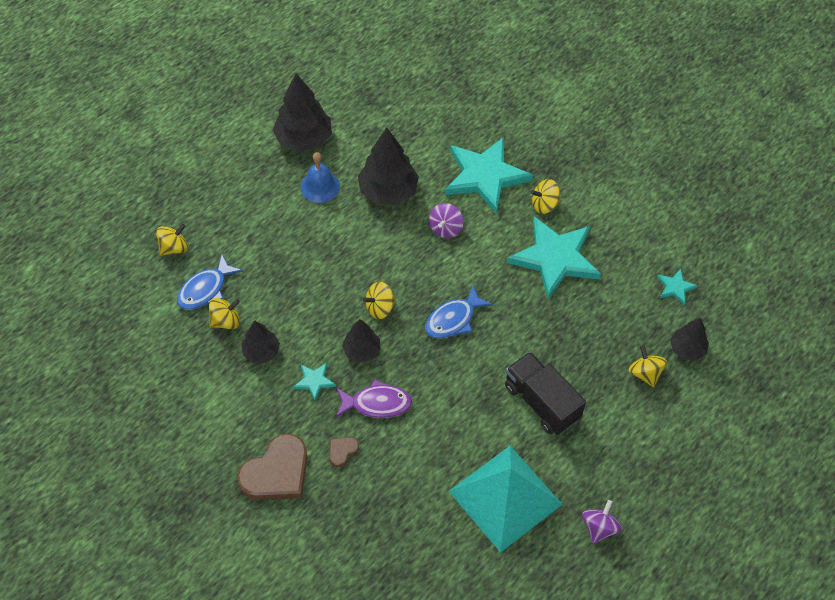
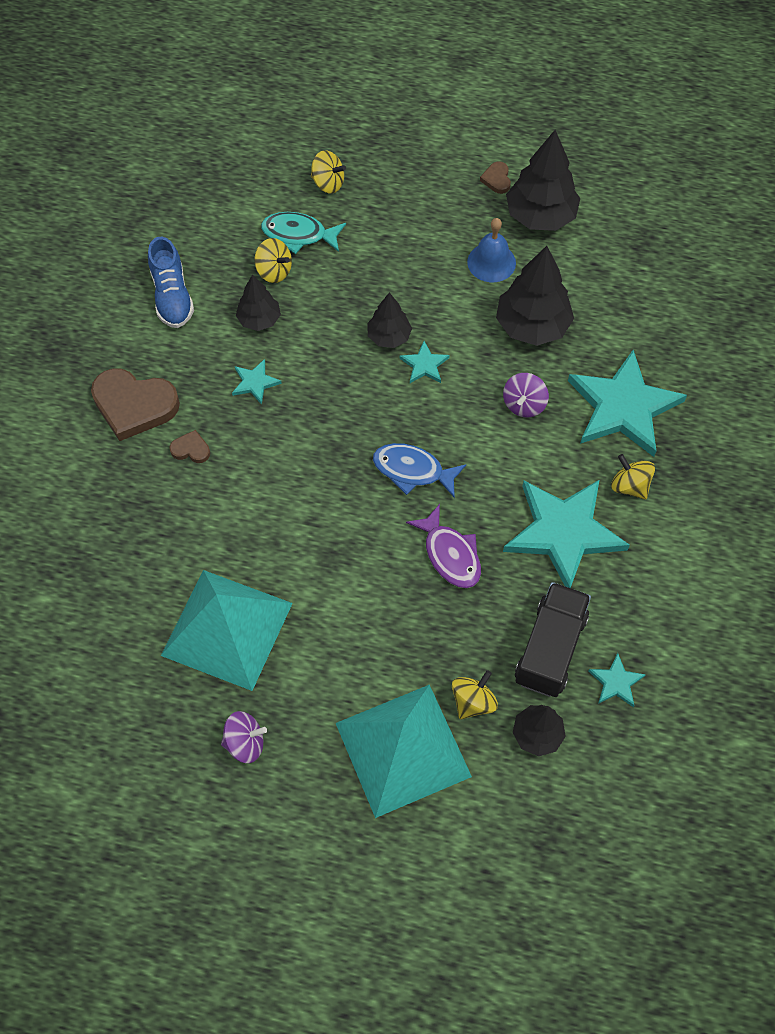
camera: 60 degrees right, 5 degrees up
(196, 400) = (172, 296): none -> blue shoe
(205, 289) = (298, 235): blue fish -> turquoise fish
(253, 147) = (496, 179): none -> brown heart
(362, 350) = (318, 405): black tree -> black tree (389, 336)
(374, 269) = (424, 365): none -> turquoise star
(377, 403) = (264, 451): purple fish -> purple fish (450, 554)
(380, 308) = (380, 394): yellow spinning top -> none
(446, 228) = (524, 404): purple spinning top -> purple spinning top turned 60 degrees counterclockwise
(541, 402) = (365, 609): black truck -> black truck (550, 648)
(656, 431) = (403, 749): none -> turquoise pyramid

